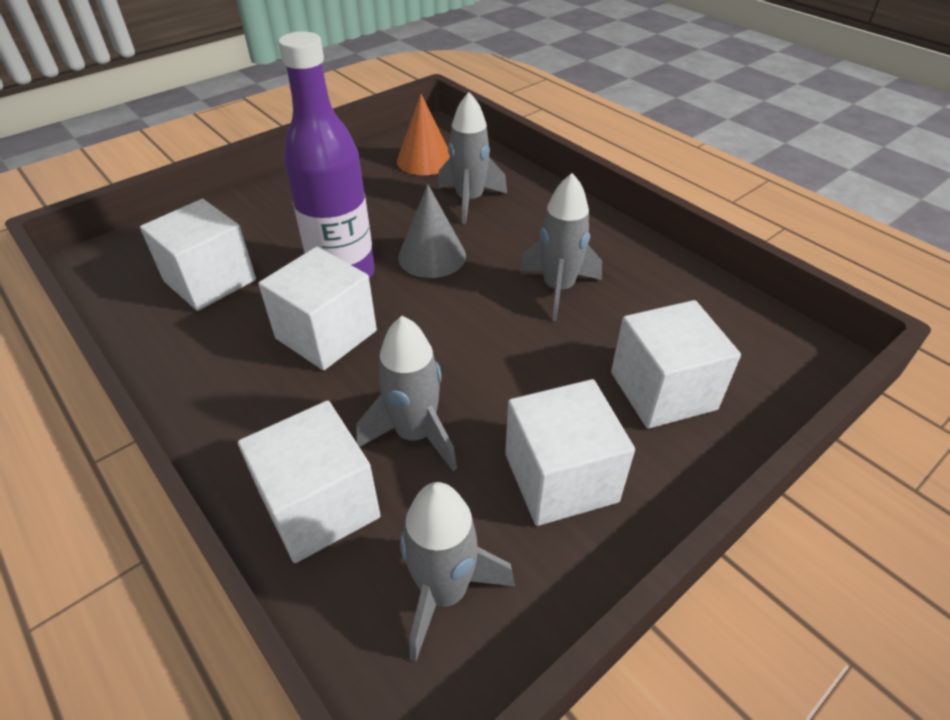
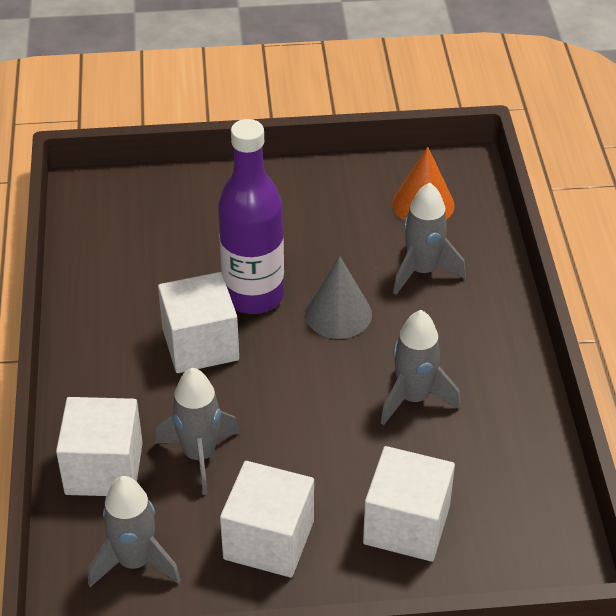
camera: 35 degrees right, 0 degrees up
(210, 281) = (151, 252): white cube -> none

